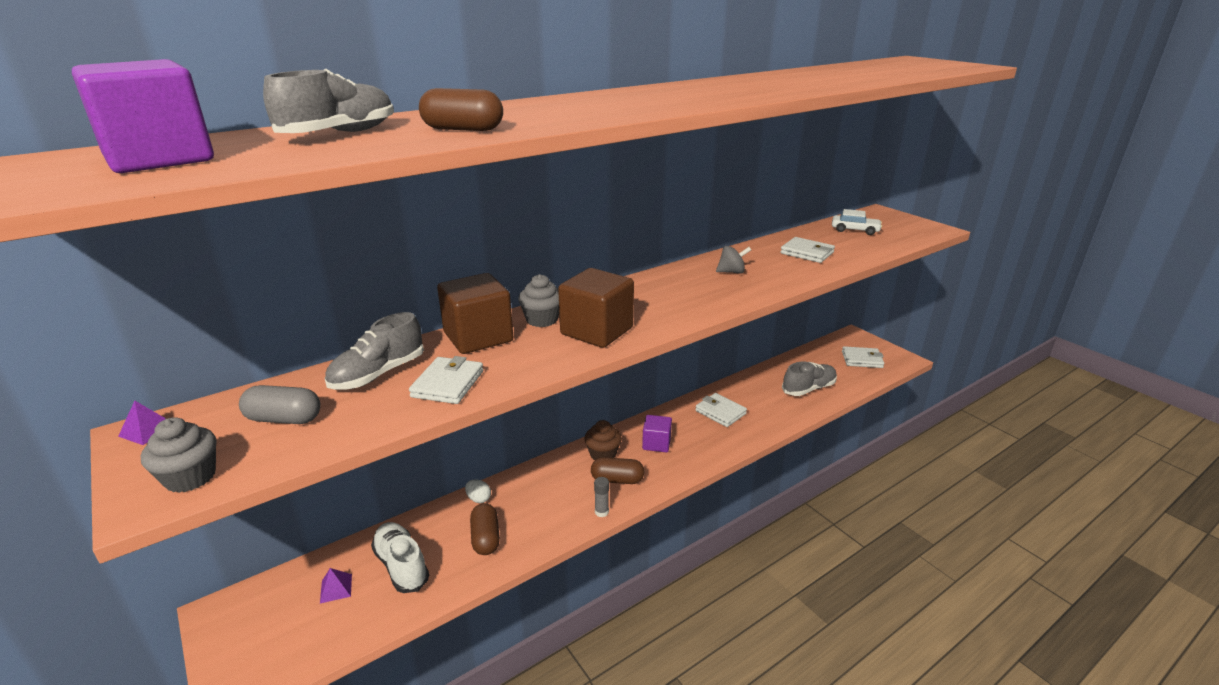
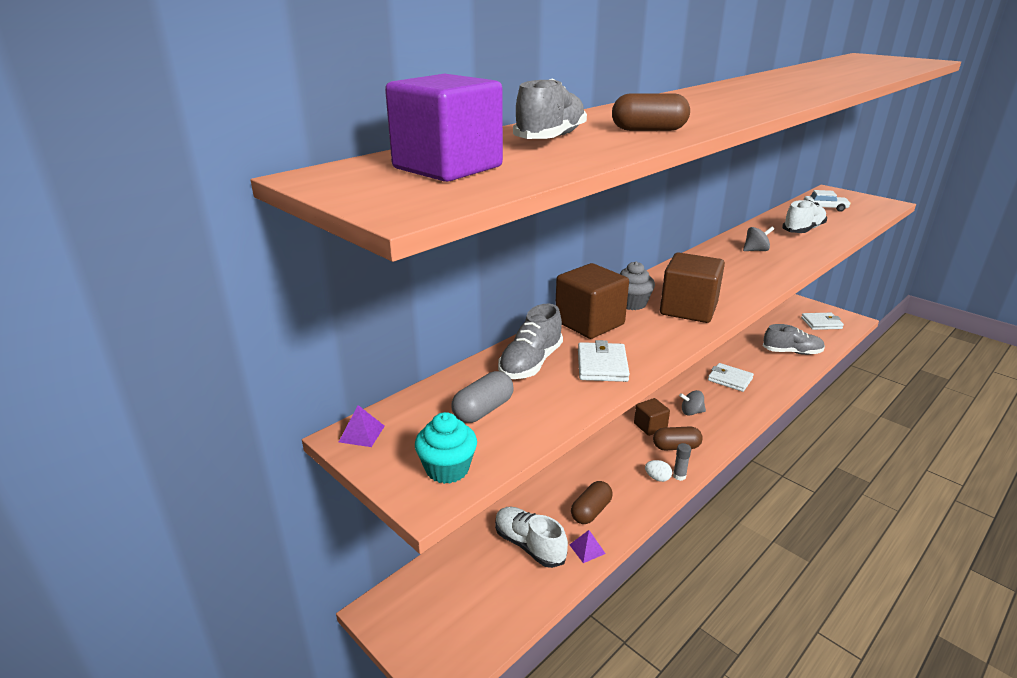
camera: 10 degrees left, 0 degrees up
(190, 477) = (447, 469): grey cupcake -> turquoise cupcake
(284, 419) = (483, 410): grey capsule -> grey capsule turned 45 degrees counterclockwise
(336, 588) = (480, 573): purple pyramid -> purple pyramid (587, 549)
(479, 499) = (563, 478): white egg -> white egg (657, 478)
(486, 538) = (591, 511): brown capsule -> brown capsule turned 60 degrees clockwise
(603, 454) = (650, 426): brown cupcake -> brown cube
(656, 443) = (691, 412): purple cube -> grey spinning top
(807, 253) = (803, 230): white wallet -> white shoe
(808, 389) = (792, 352): grey shoe -> grey shoe turned 45 degrees clockwise

